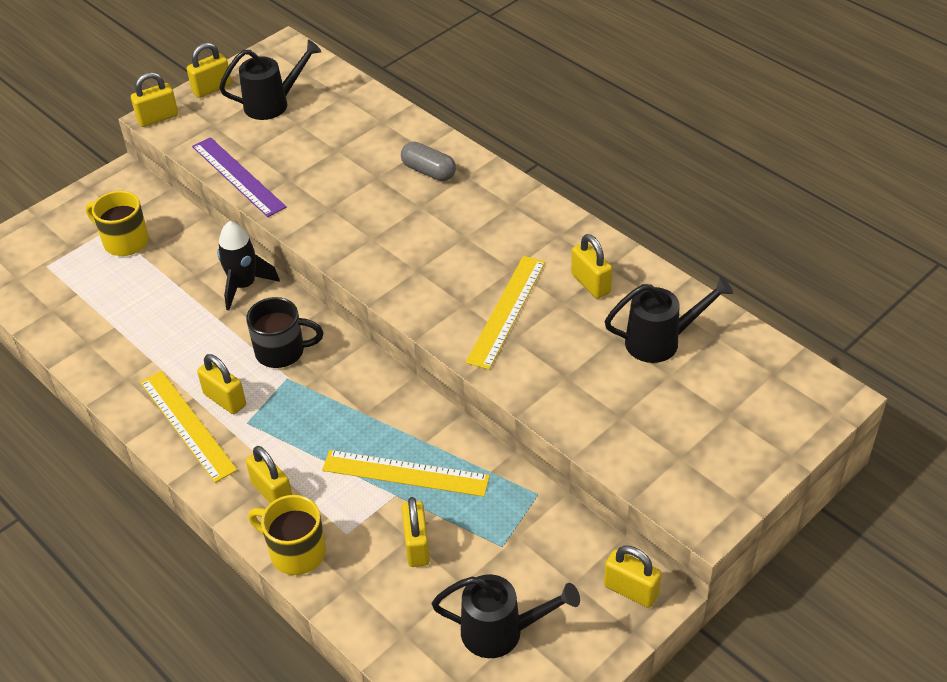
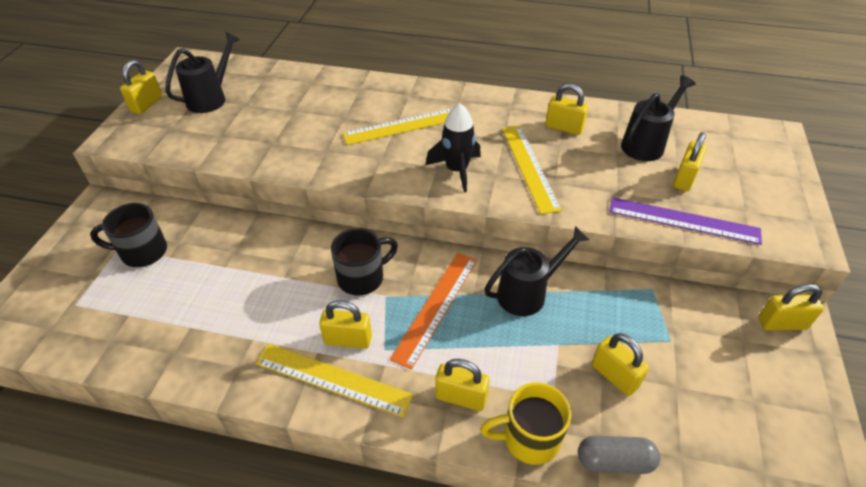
camera: 35 degrees left, 0 degrees up
(124, 241) = (142, 252): yellow mug -> black mug
(158, 118) = (113, 140): yellow padlock -> yellow padlock (684, 179)
(238, 176) = (226, 156): purple ruler -> purple ruler (683, 220)
(244, 285) = (284, 242): black rocket -> black rocket (456, 170)
(321, 409) = (436, 307): none -> orange ruler
(405, 473) = (548, 323): yellow ruler -> yellow ruler (404, 126)
(428, 171) = (378, 101): grey capsule -> grey capsule (614, 461)
(501, 632) = (742, 408): black watering can -> black watering can (528, 293)

